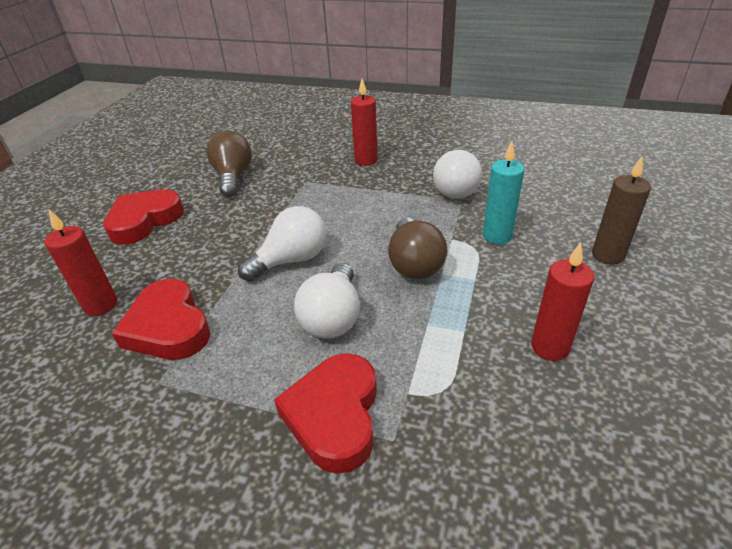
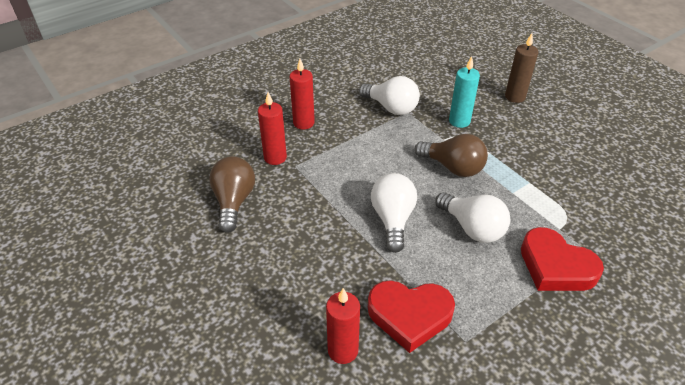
camera: 55 degrees left, 5 degrees up
(144, 221) = (239, 284): red heart -> none
(233, 177) = (234, 201): brown light bulb -> brown light bulb turned 60 degrees clockwise
(550, 347) = (565, 160): red candle -> red candle (275, 157)

